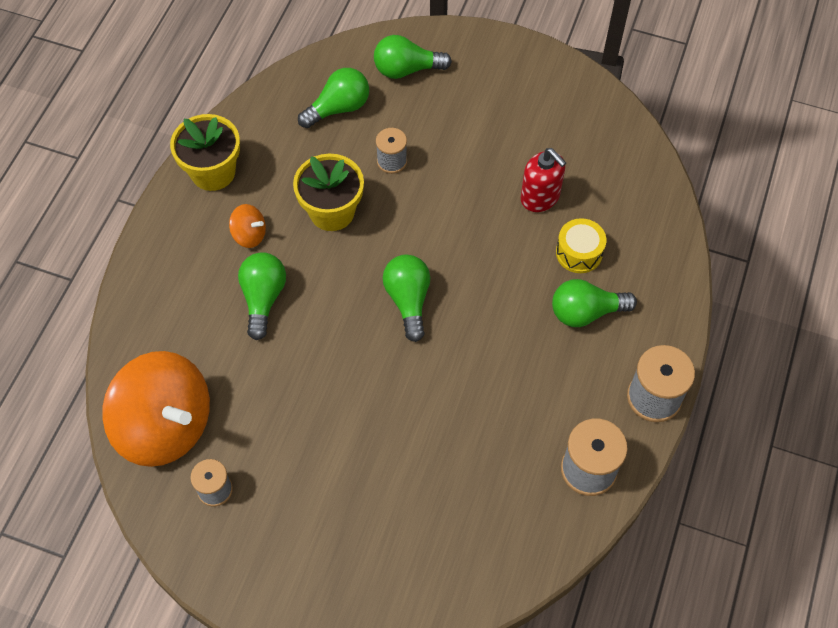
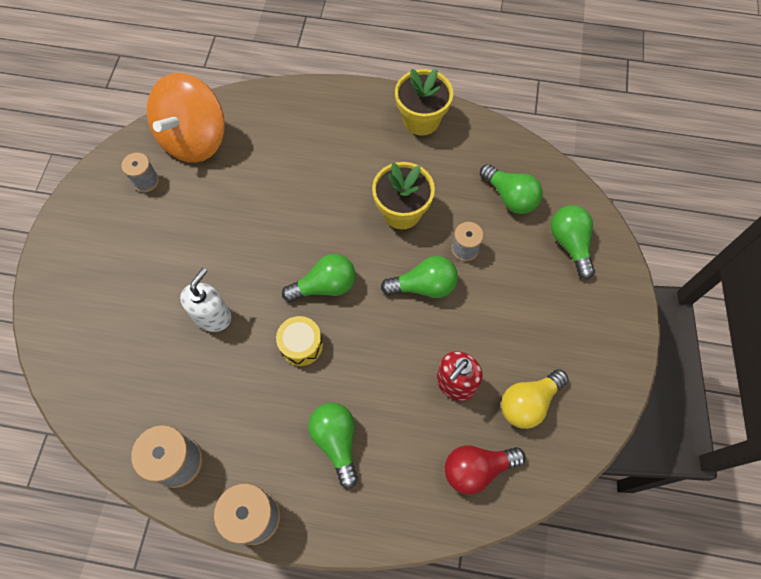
camera: 80 degrees right, 5 degrees up
(249, 235) = (367, 157): orange spinning top -> none
(263, 298) = (310, 179): green light bulb -> green light bulb (423, 286)
(423, 421) = (213, 316): none -> white soap dispenser
(568, 141) = (528, 403): none -> yellow light bulb
(579, 253) = (400, 427): yellow drum -> yellow drum (301, 345)
(627, 195) = (477, 469): none -> red light bulb

